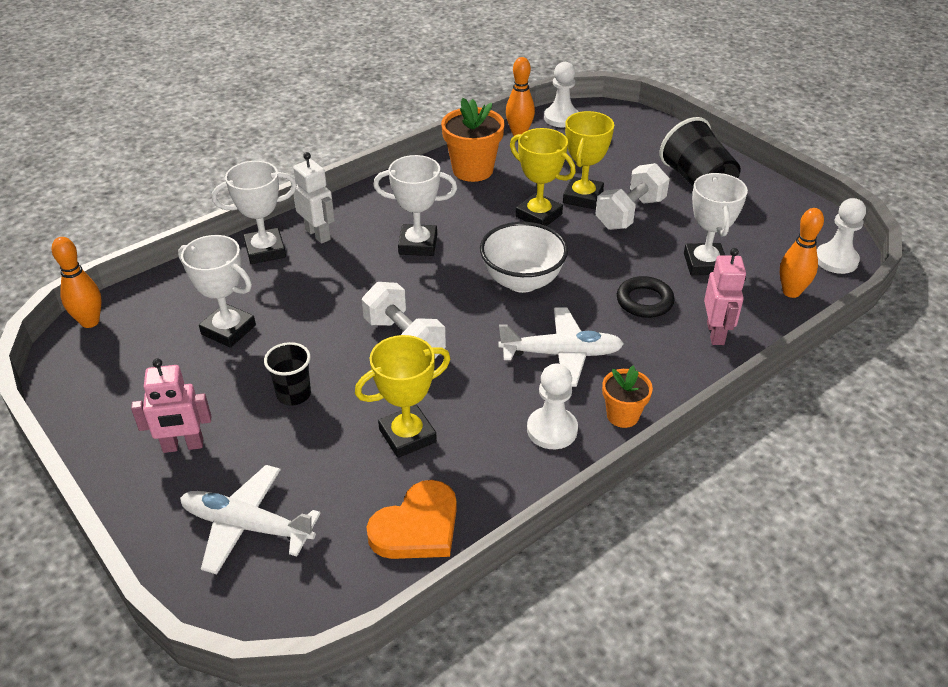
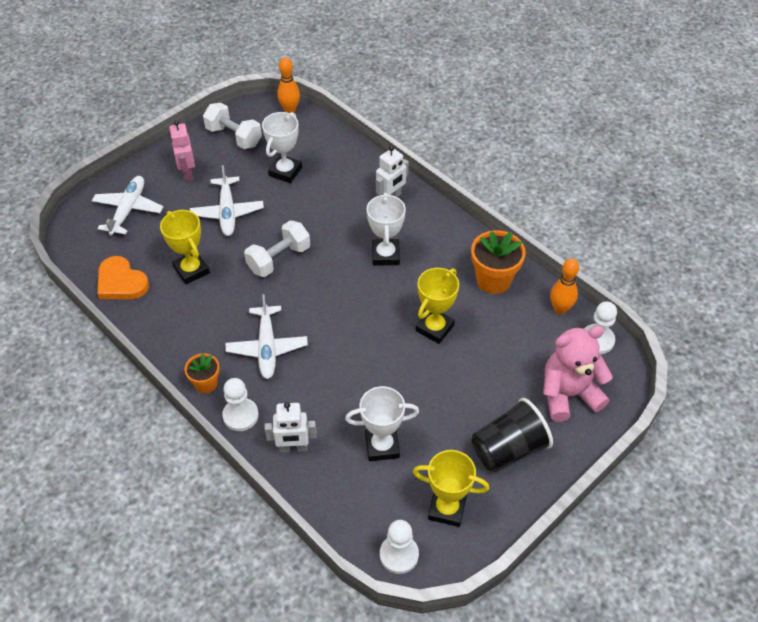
camera: 85 degrees right, 10 degrees up
(265, 250) = (368, 173): white trophy -> none
(293, 394) = (227, 212): black cup -> white plane
(522, 281) = (347, 321): white bowl -> none
(552, 430) = (194, 344): white pawn -> white pawn (240, 415)
(583, 197) = (466, 358): yellow trophy -> yellow trophy (447, 509)
(628, 141) = (568, 394): none -> pink teddy bear
(630, 213) = (448, 393): white dumbbell -> white dumbbell (234, 136)
(644, 301) = (329, 400): black ring -> none
(715, 333) = (293, 447): pink robot -> white robot
(791, 292) = (349, 510): orange bowling pin -> none

